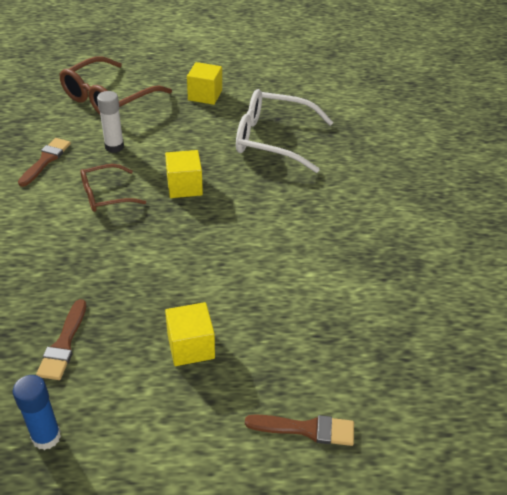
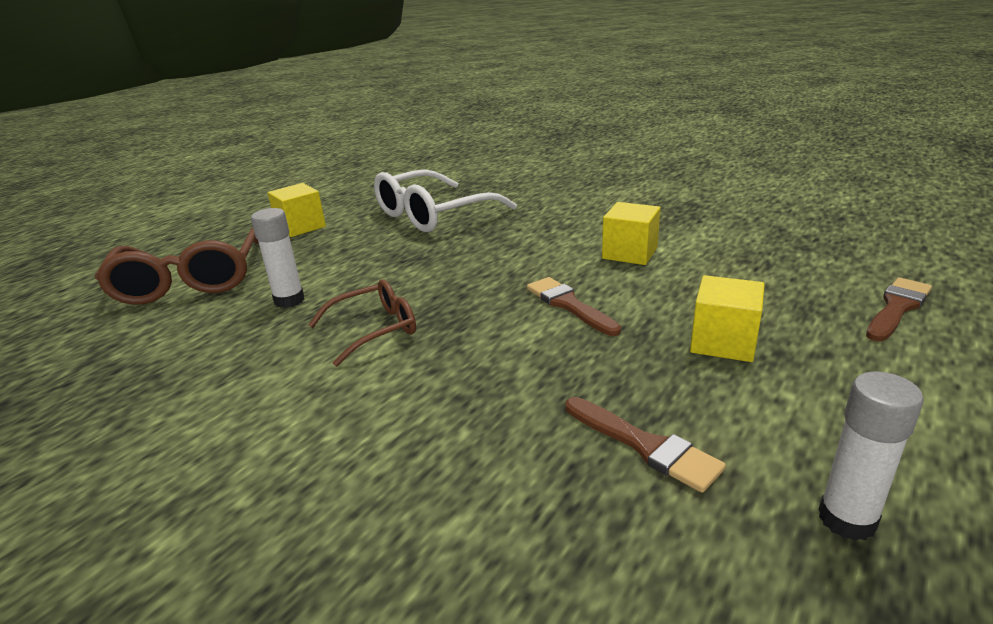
camera: 50 degrees left, 15 degrees down
(46, 160) = (222, 359): brown brush -> brown brush (569, 305)
(46, 437) = (847, 519): blue glue stick -> white glue stick
(106, 195) = (374, 330): brown glasses -> brown glasses turned 135 degrees counterclockwise
(184, 186) = (436, 276): yellow cube -> yellow cube (629, 253)

